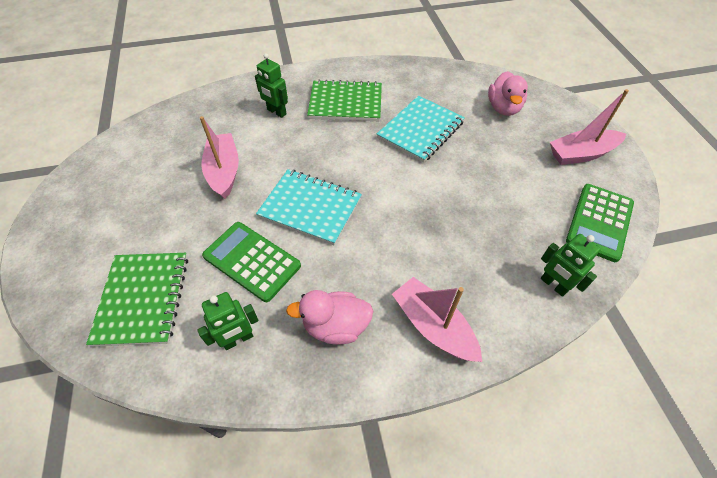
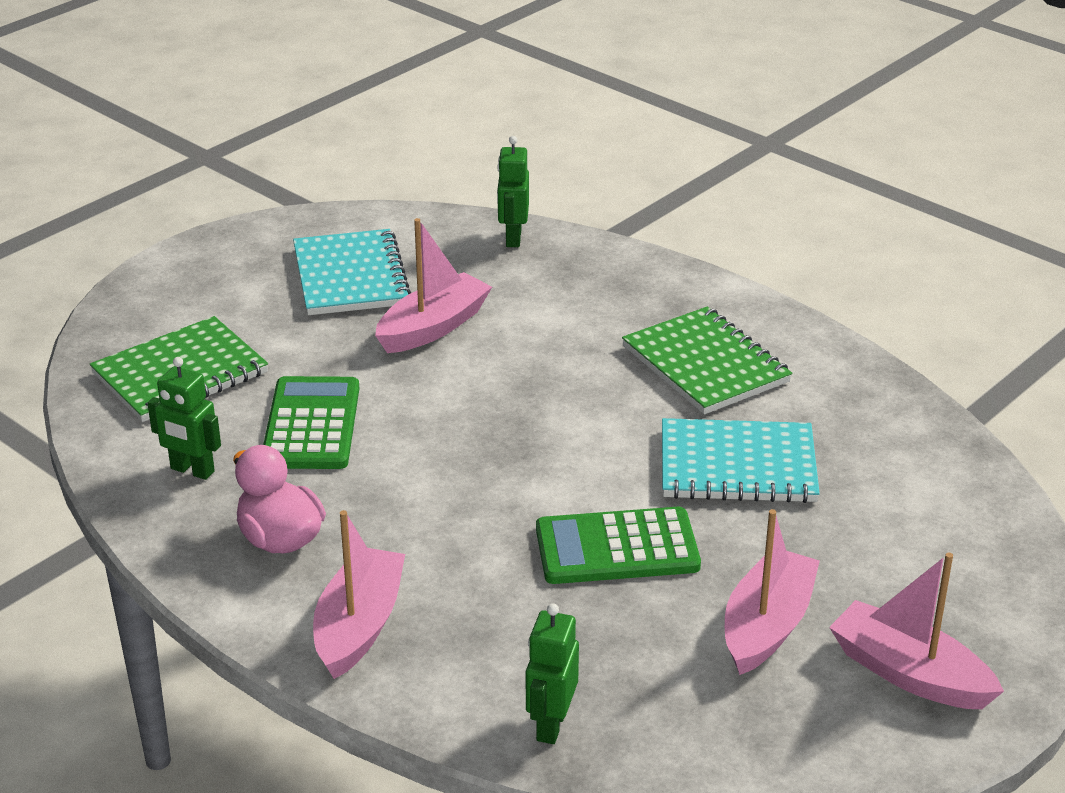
camera: 55 degrees right, 20 degrees down
(276, 112) = (602, 312): green robot -> green robot (513, 238)
(310, 208) = (450, 430): turquoise notebook -> turquoise notebook (350, 276)
(503, 108) = (919, 537): pink duck -> none
(528, 177) = (767, 625): none -> pink boat
(599, 222) = (750, 743): green calculator -> green calculator (617, 548)

